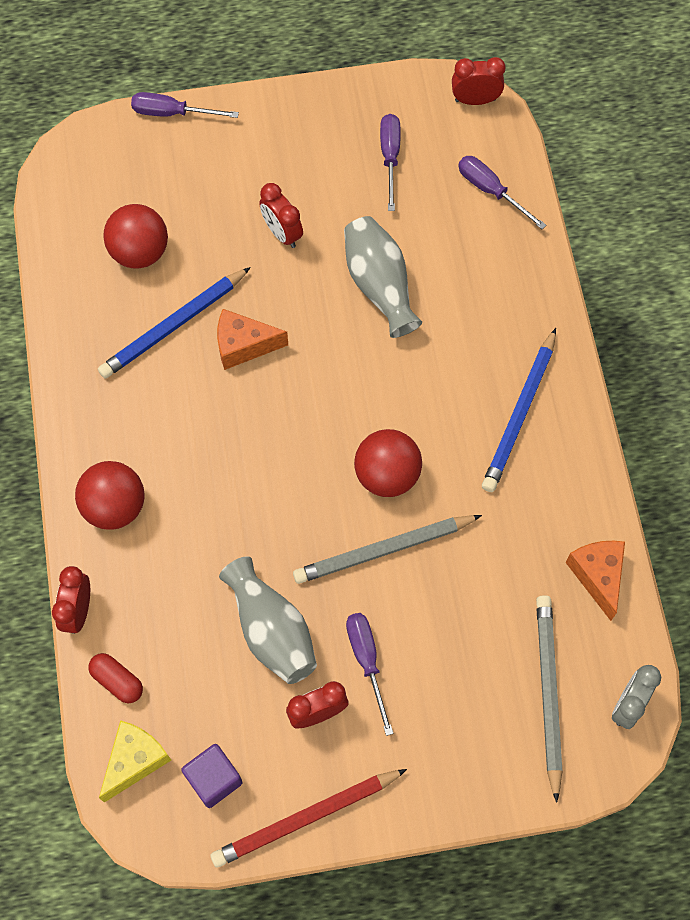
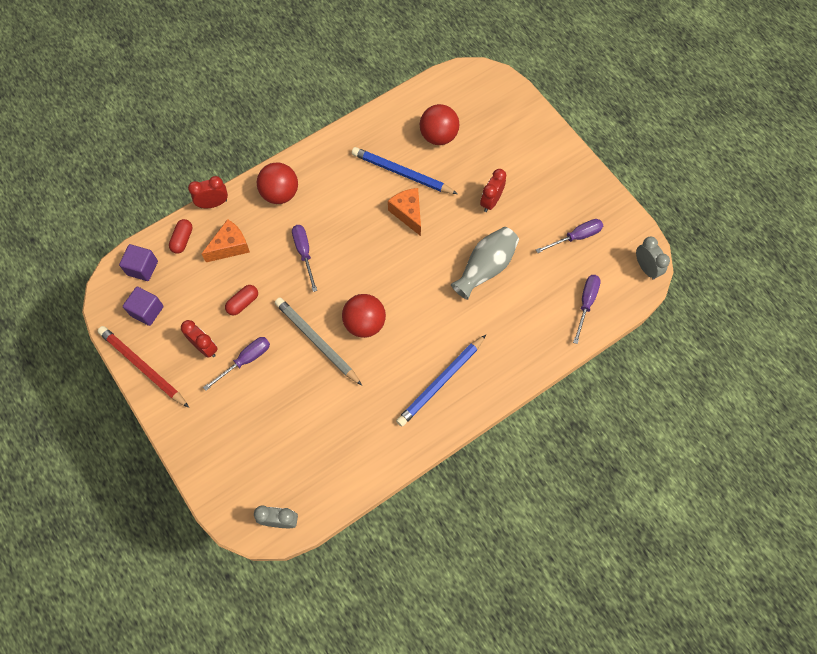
camera: 65 degrees right, 0 degrees up
(135, 760) = (142, 268): yellow cheese -> purple cube
(172, 113) = (536, 112): purple screwdriver -> purple screwdriver (304, 253)
(272, 630) = (243, 303): grey vase -> red capsule
(475, 100) = (646, 268): red clock -> grey clock
(520, 414) = (441, 382): blue pencil -> blue pencil turned 45 degrees counterclockwise
(548, 693) = (268, 469): grey pencil -> none
(597, 576) = (355, 470): orange cheese -> orange cheese (230, 246)

